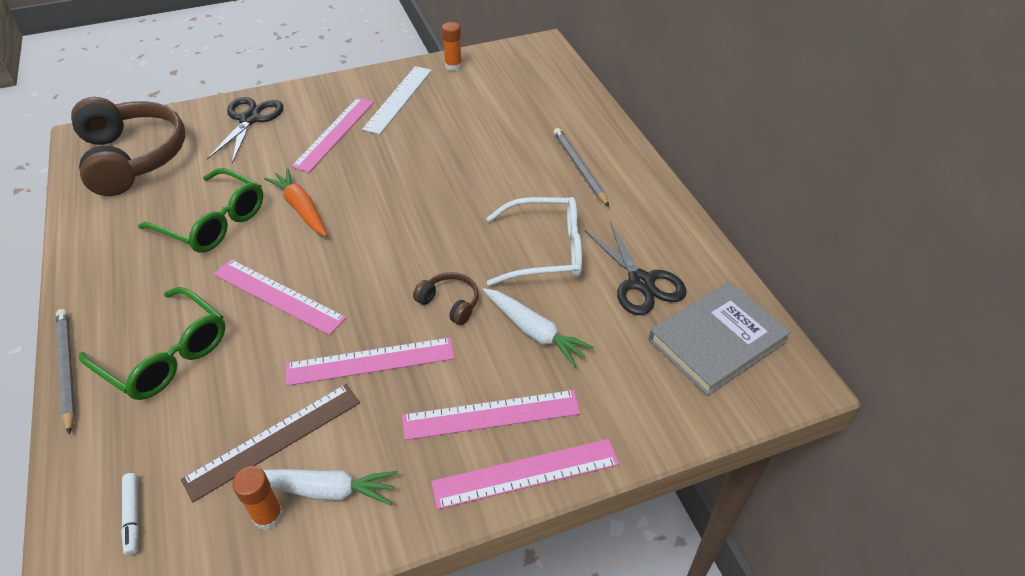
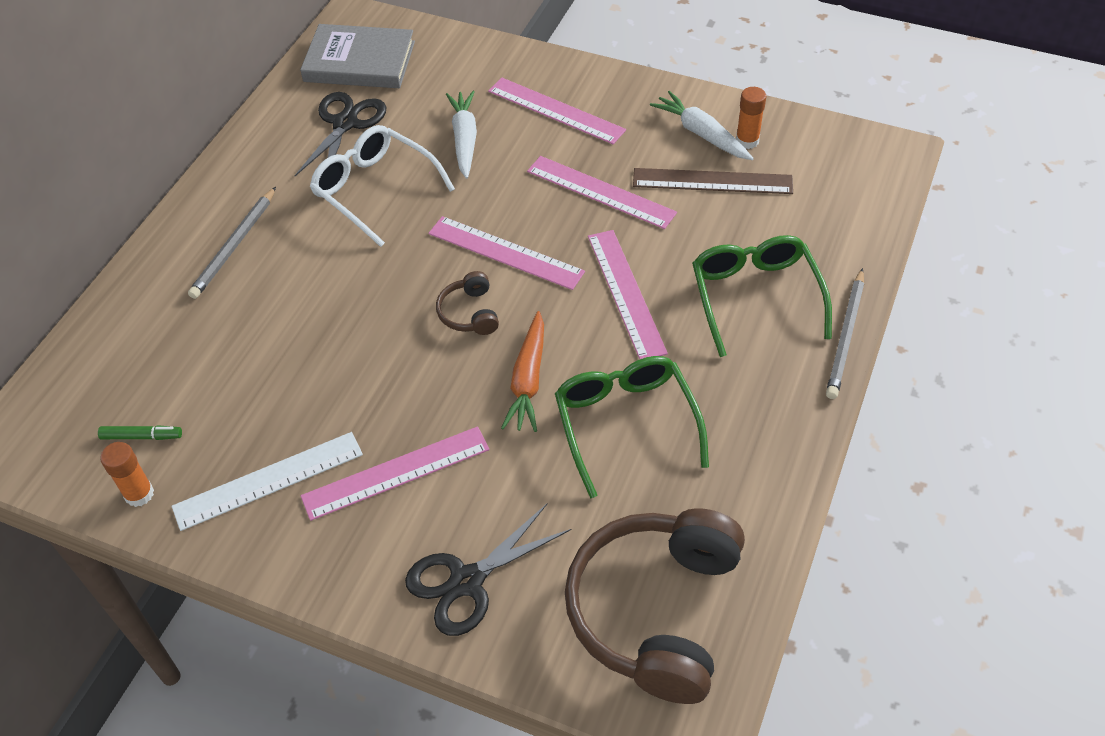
camera: 135 degrees left, 5 degrees up
(132, 516) = (836, 191): white marker -> none
(450, 303) = (498, 197): brown headphones -> brown headphones (469, 313)
(485, 80) = (142, 436): none -> green marker
(526, 473) = (572, 71): pink ruler -> pink ruler (505, 252)

